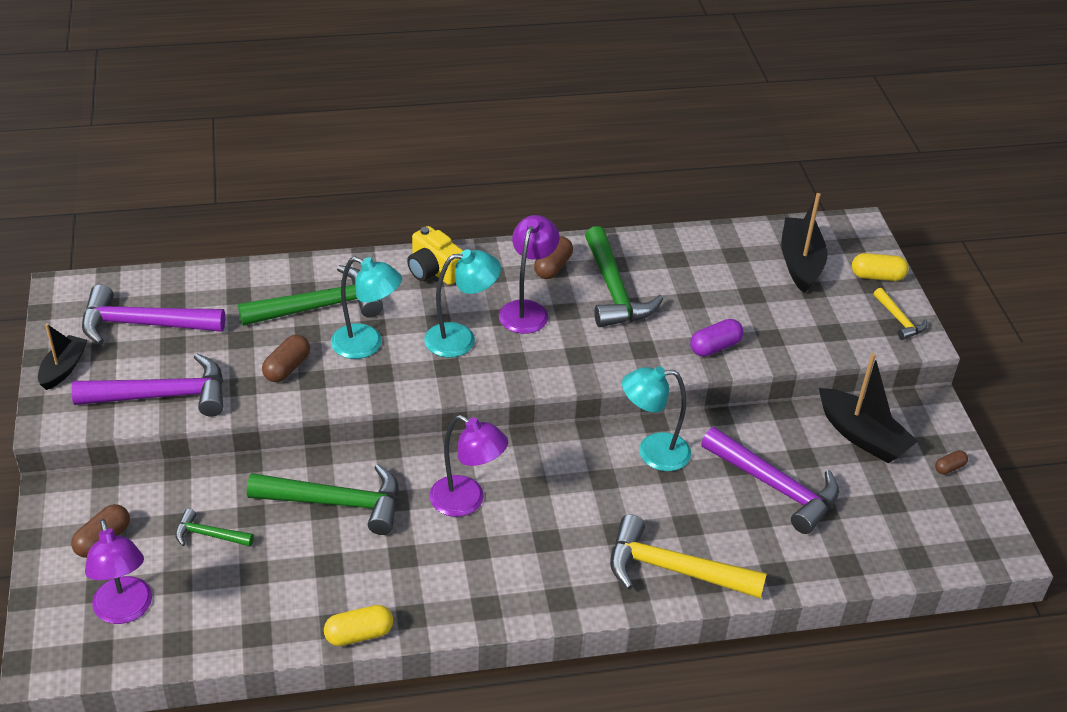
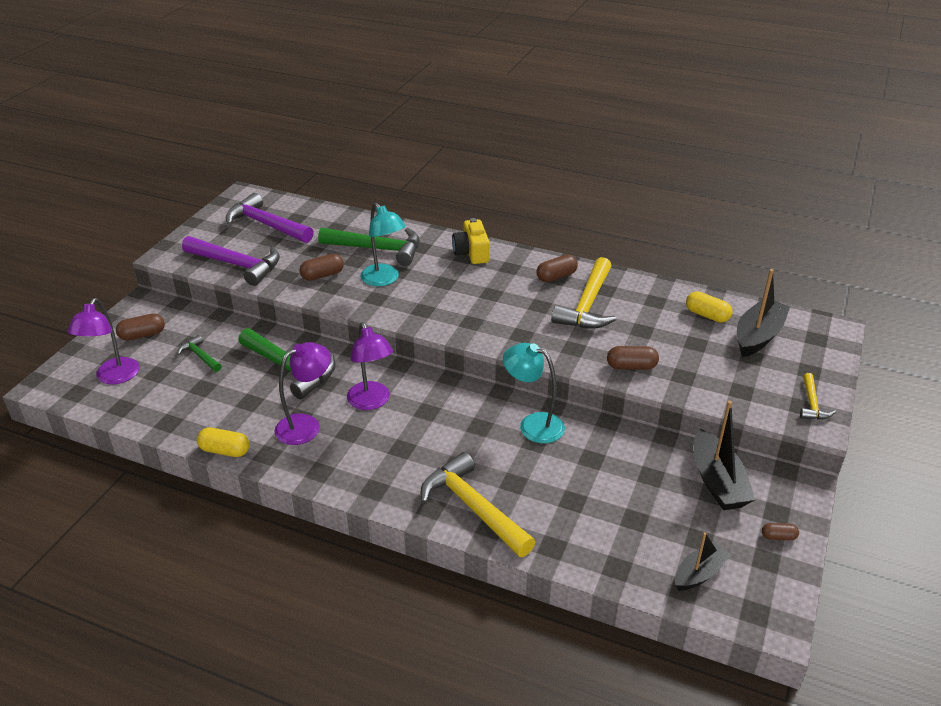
camera: 35 degrees right, 5 degrees down
(63, 368) = (200, 232): black boat -> black boat (699, 573)
(461, 339) = (448, 297): turquoise lamp -> none
(527, 310) = (512, 296): purple lamp -> purple lamp (306, 425)
(614, 291) = (587, 305): green hammer -> yellow hammer
(715, 347) = (631, 366): purple capsule -> brown capsule
(775, 487) = (608, 487): purple hammer -> none
(877, 276) = (820, 367): yellow capsule -> yellow capsule (707, 315)

